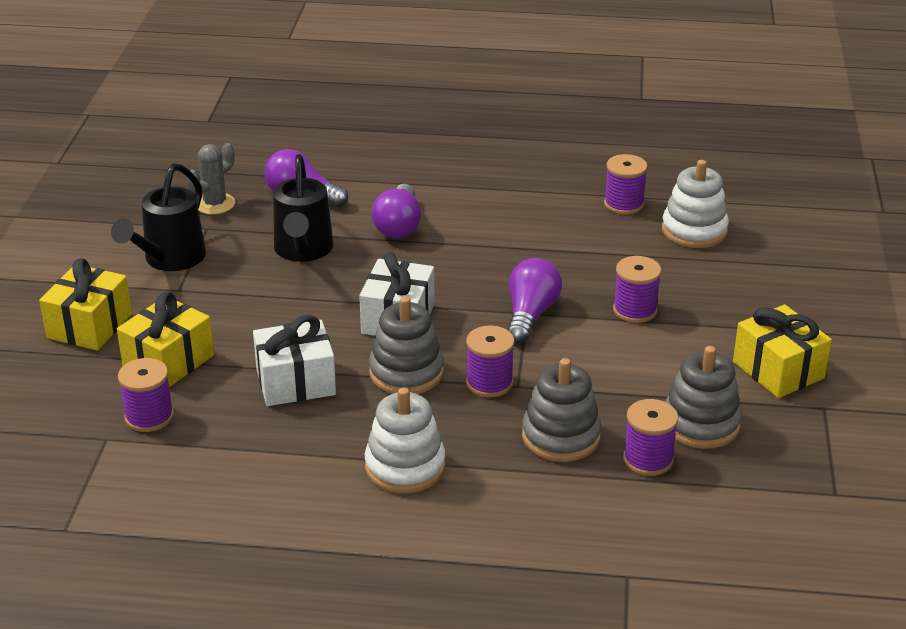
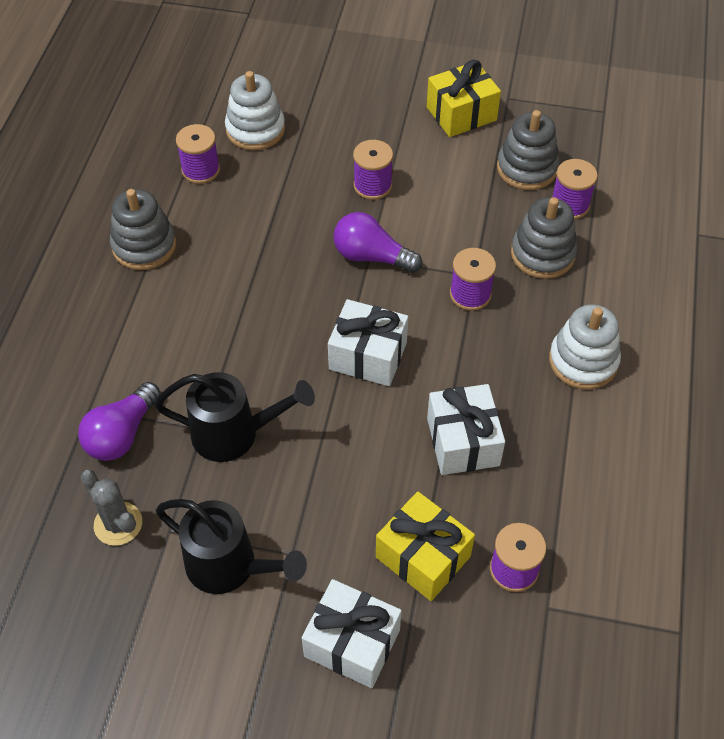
camera: 85 degrees left, 20 degrees up
(89, 326) = (352, 643): yellow gift -> white gift
(399, 225) = (202, 347): purple light bulb -> none
(406, 372) = (452, 353): grey stacking toy -> grey stacking toy (144, 246)

